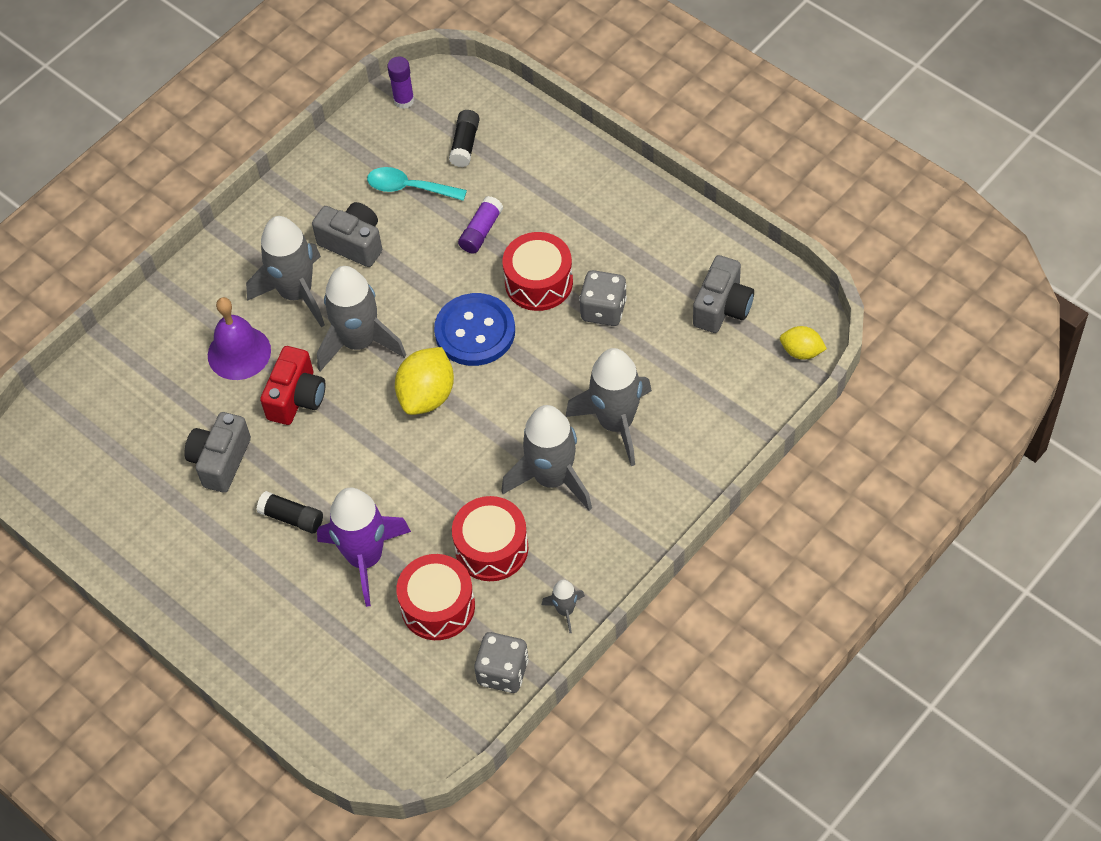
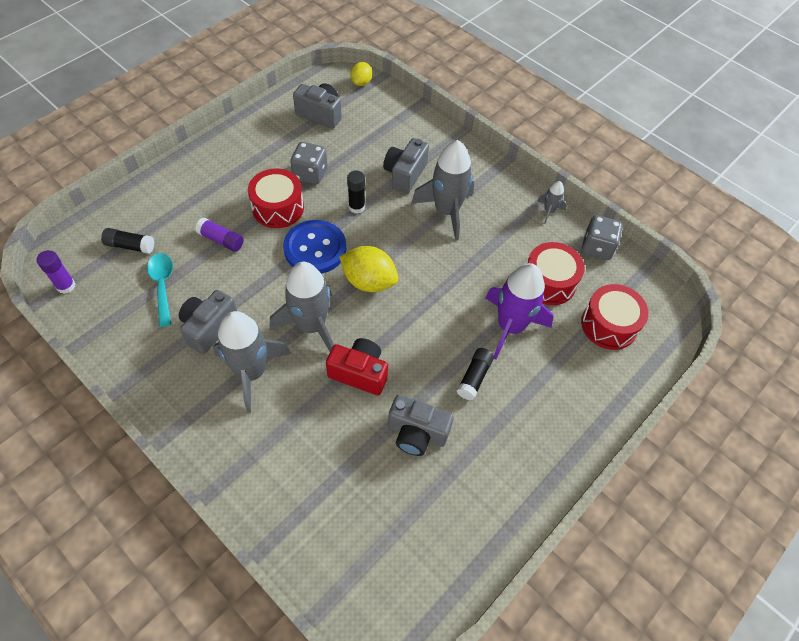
camera: 95 degrees left, 0 degrees up
(239, 353) = (306, 419): purple bell -> none
(409, 188) = (162, 285): turquoise spoon -> turquoise spoon turned 150 degrees clockwise
(491, 548) = (502, 248): red drum -> red drum (609, 325)
(549, 370) = (356, 207): none -> black glue stick
(616, 423) = (405, 174): grey rocket -> grey camera

